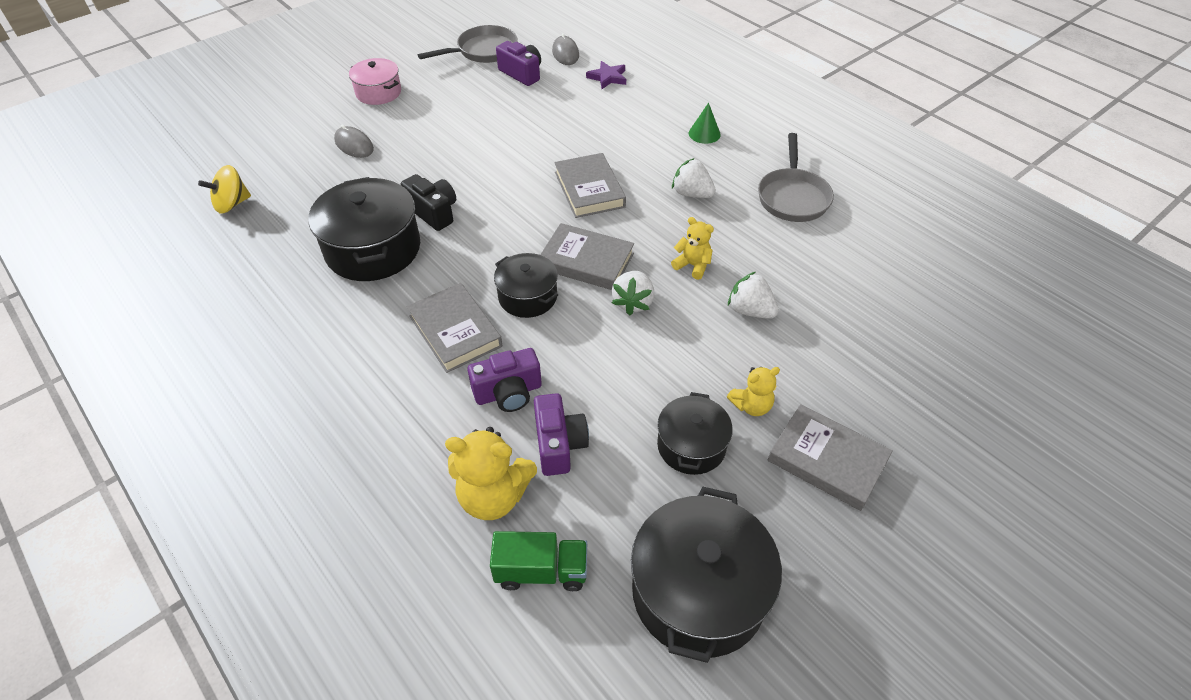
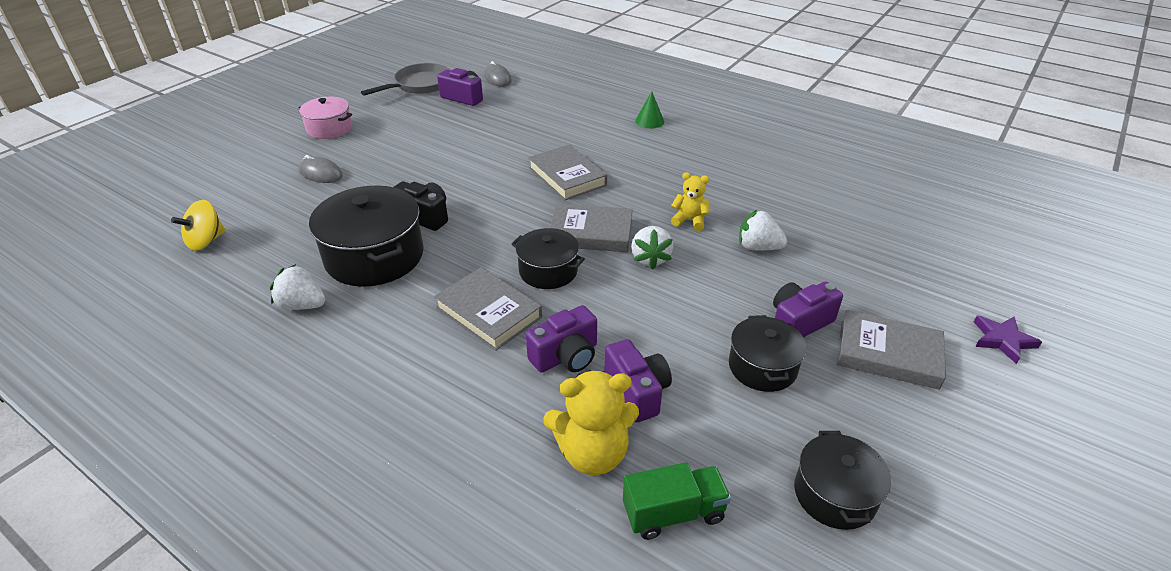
camera: 15 degrees left, 10 degrees down
(608, 77) = (544, 91): purple star -> purple star (1002, 340)
(692, 194) = (661, 166): white strawberry -> white strawberry (302, 305)
(698, 591) = (835, 494): black pot -> black pot, size x0.59
(751, 406) = (799, 323): yellow teddy bear -> purple camera
(793, 197) = (749, 156): grey pan -> none

